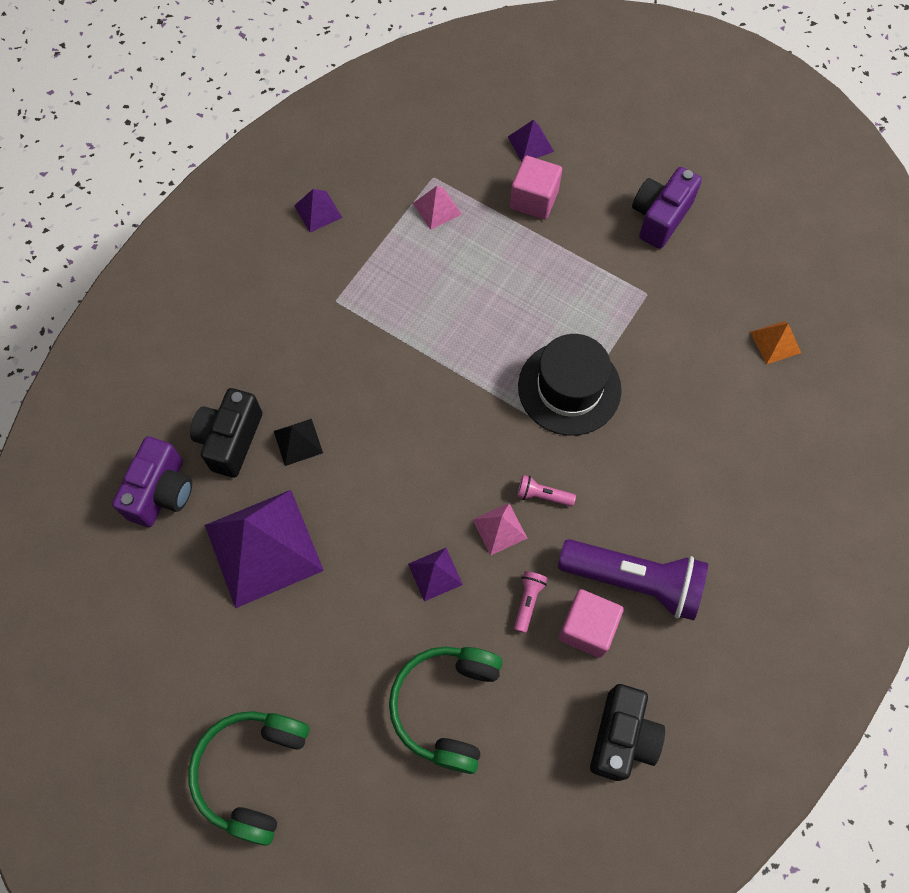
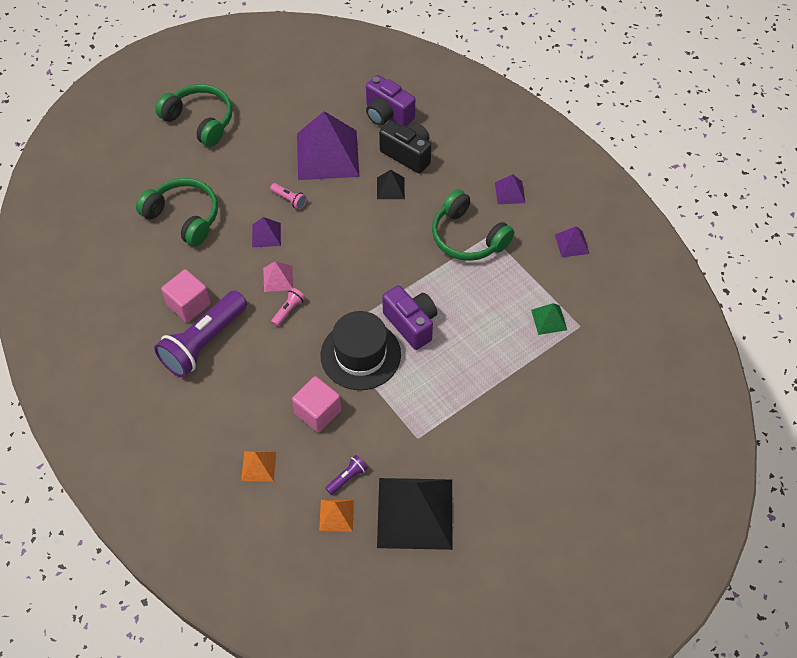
camera: 110 degrees right, 10 degrees down
(348, 325) = (467, 237): none -> green headphones
(437, 208) = (549, 320): pink pyramid -> green pyramid
(528, 601) = (223, 278): pink flashlight -> pink flashlight (289, 199)
(530, 144) = (592, 406): purple pyramid -> purple pyramid (510, 192)
(534, 199) = (535, 389): pink cube -> pink cube (318, 412)
(622, 737) = (114, 299): black camera -> none
(660, 217) = (485, 476): purple camera -> purple camera (411, 324)
(728, 347) = (347, 477): none -> purple flashlight
(733, 269) = (415, 513): none -> black pyramid
(762, 444) = (258, 466): none -> orange pyramid

